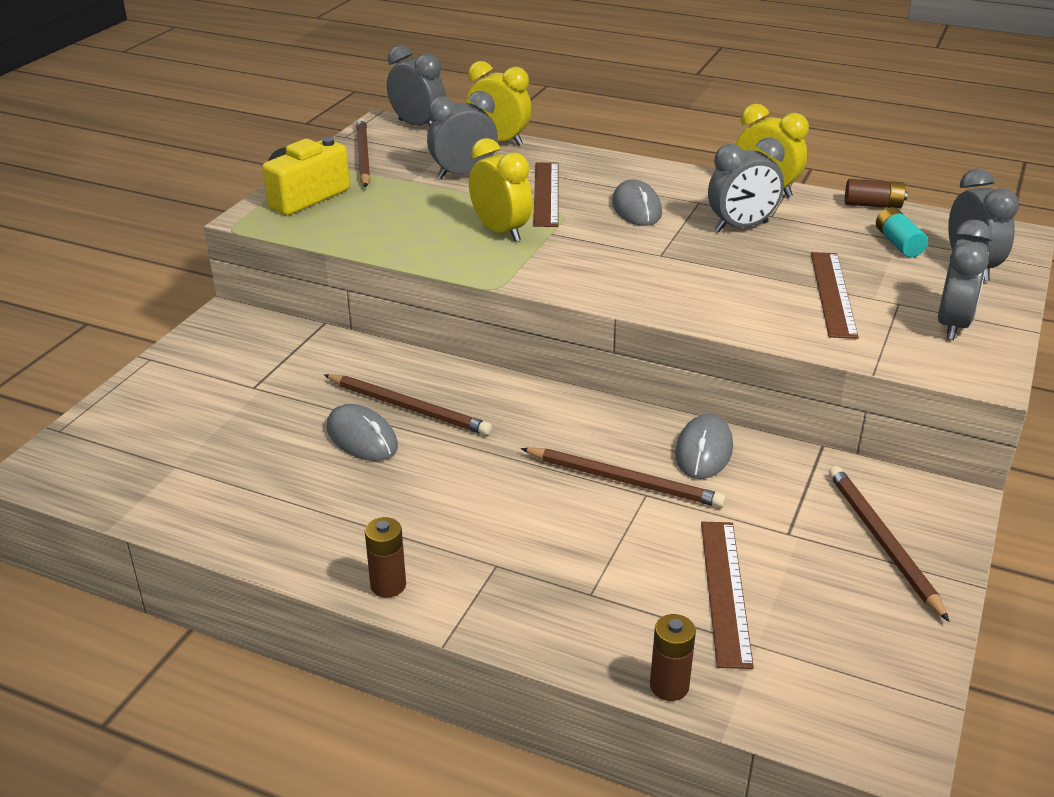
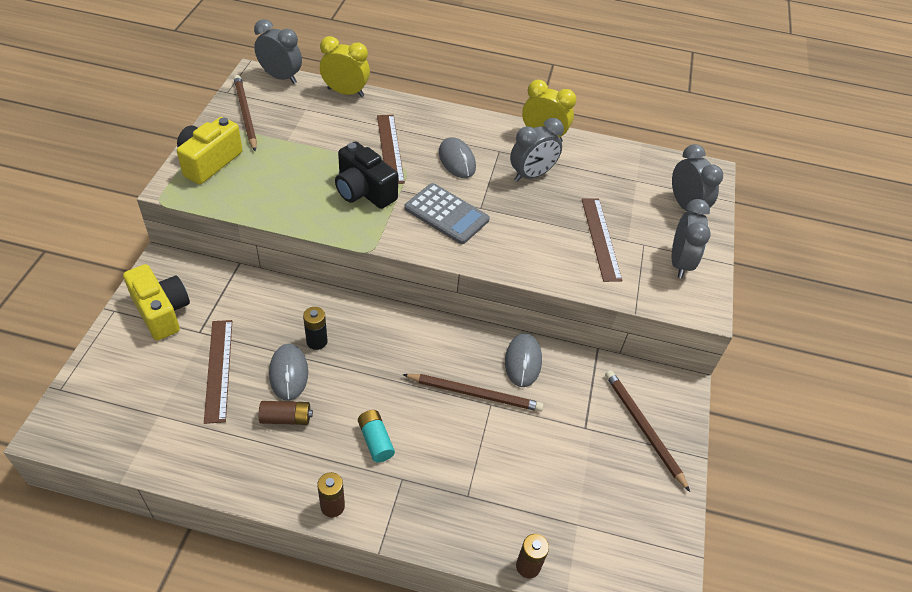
camera: 15 degrees left, 15 degrees up
(210, 364) = (161, 312): none -> yellow camera
(362, 438) = (288, 373): grey mouse -> grey mouse turned 45 degrees clockwise
(408, 408) = (317, 341): brown pencil -> black battery
(463, 174) = (325, 131): grey clock -> none
(500, 232) = (364, 191): yellow clock -> black camera
(610, 258) = (446, 214): none -> grey calculator
(725, 591) = (552, 482): brown ruler -> brown ruler (219, 369)
(873, 205) = (616, 147): brown battery -> brown battery (286, 418)
(898, 243) = (637, 185): turquoise battery -> turquoise battery (375, 440)

